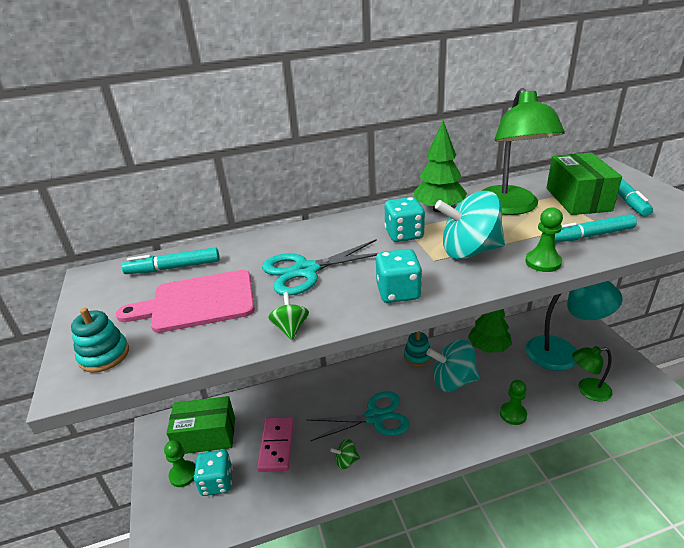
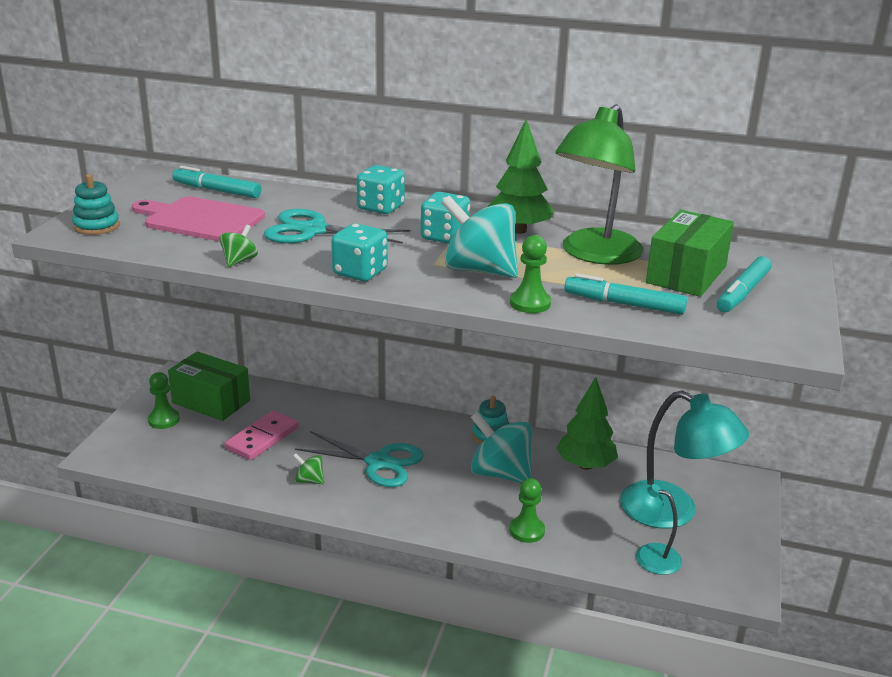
camera: 30 degrees right, 5 degrees down
(217, 482) = (184, 439): turquoise dice -> turquoise dice (381, 208)
(587, 390) = (648, 556): green lamp -> turquoise lamp

